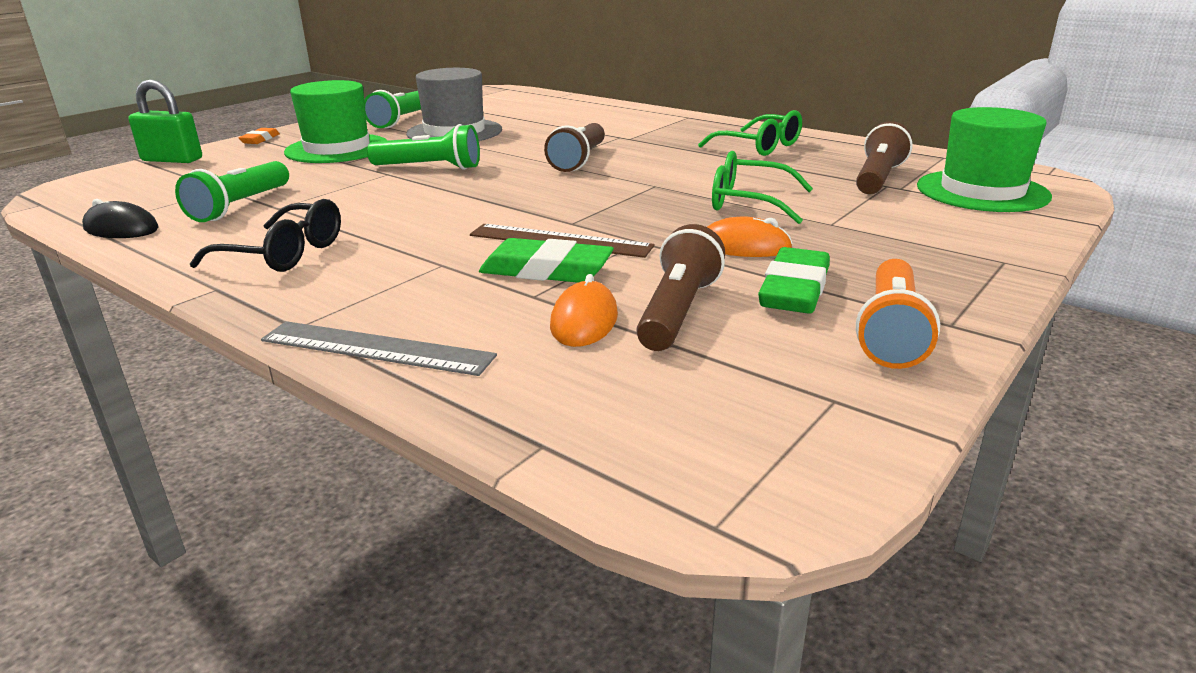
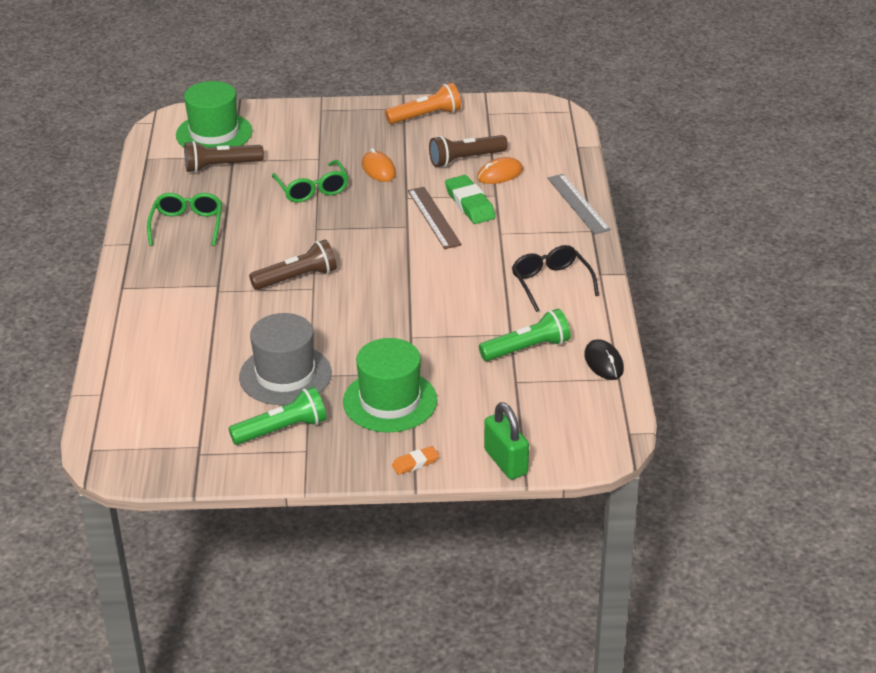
camera: 130 degrees left, 10 degrees up
(430, 168) = (380, 328): green flashlight -> none
(794, 290) = (412, 143): green eraser -> none

